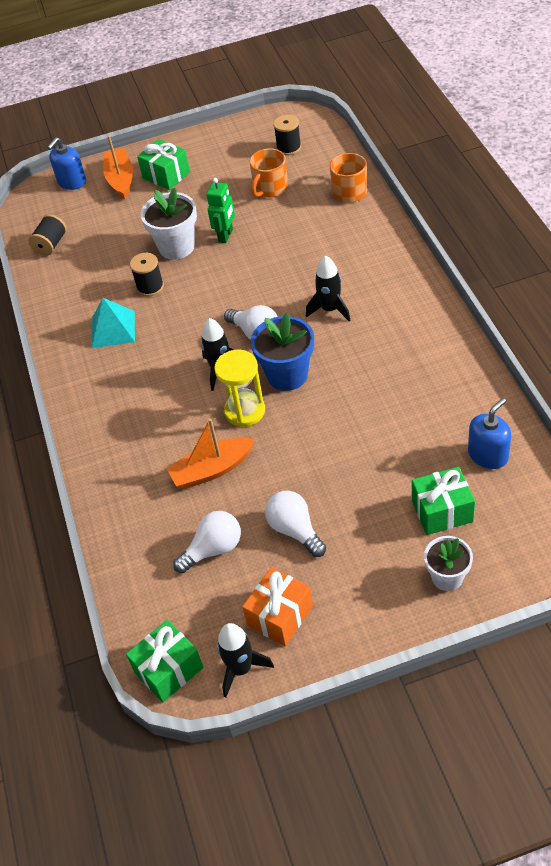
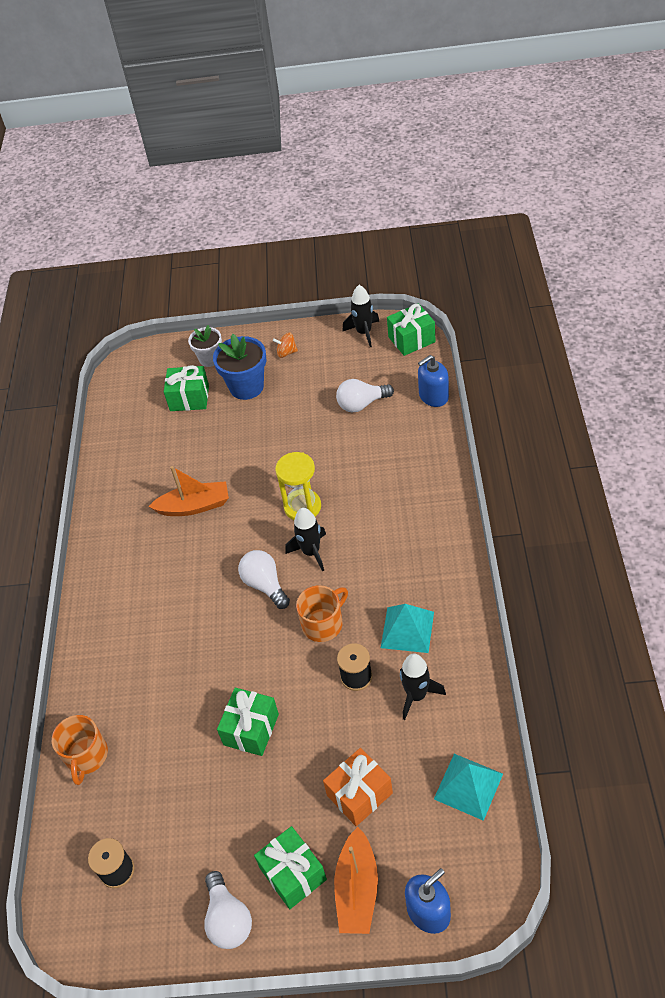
camera: 165 degrees left, 0 degrees up
(51, 245) = (468, 786): black spool -> turquoise pyramid
(176, 247) = (312, 730): white flower pot -> none
(212, 470) = (346, 462): orange boat -> orange boat (194, 506)
(226, 236) = (251, 729): green robot -> green gift
(270, 188) = (171, 796): orange mug -> orange mug (323, 624)
(280, 616) = (328, 356): orange gift -> orange gift (359, 794)
(287, 375) = (253, 532): blue flower pot -> blue flower pot (246, 387)
(295, 530) = (297, 405): white light bulb -> white light bulb (228, 919)
(330, 309) = (185, 593): black rocket -> black rocket (416, 695)
(342, 610) = (286, 352): none -> orange spinning top
(488, 455) = (134, 429): blue soap dispenser -> blue soap dispenser (433, 396)

